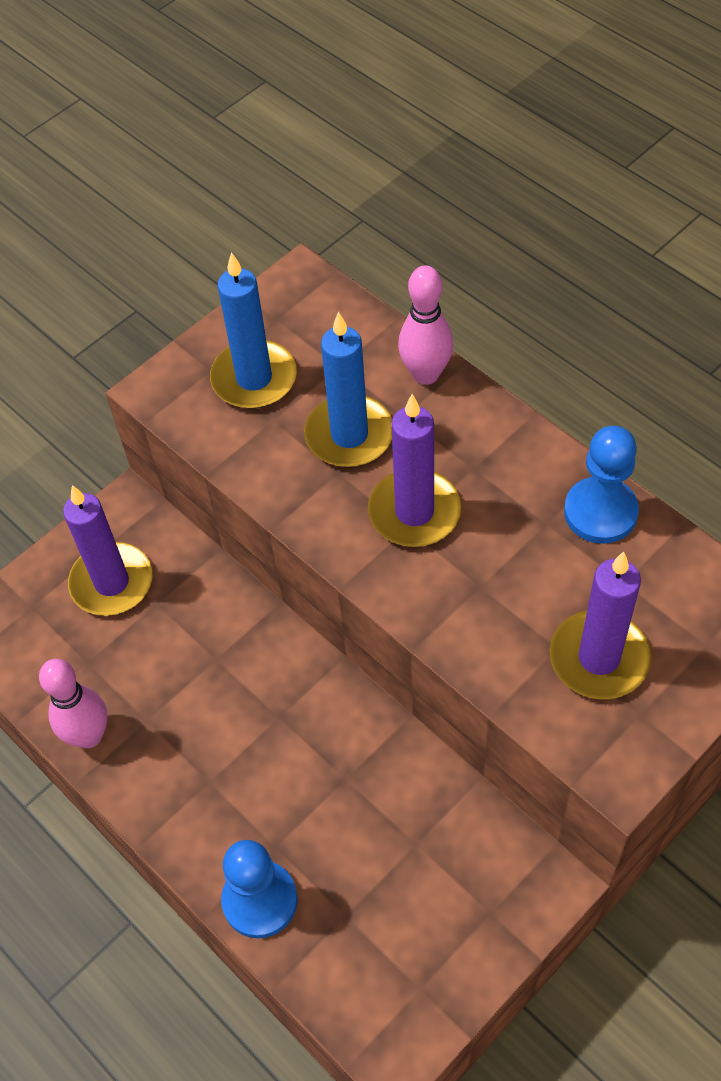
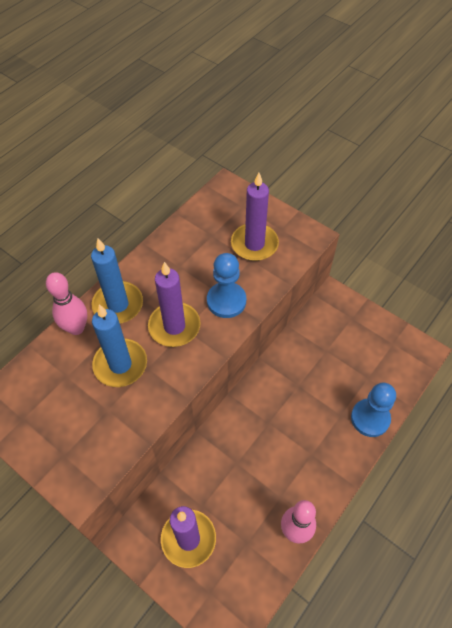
camera: 100 degrees left, 0 degrees up
(254, 378) = (73, 426): blue candle -> blue candle (118, 304)
(600, 512) = (171, 245): blue pawn -> blue pawn (226, 301)

